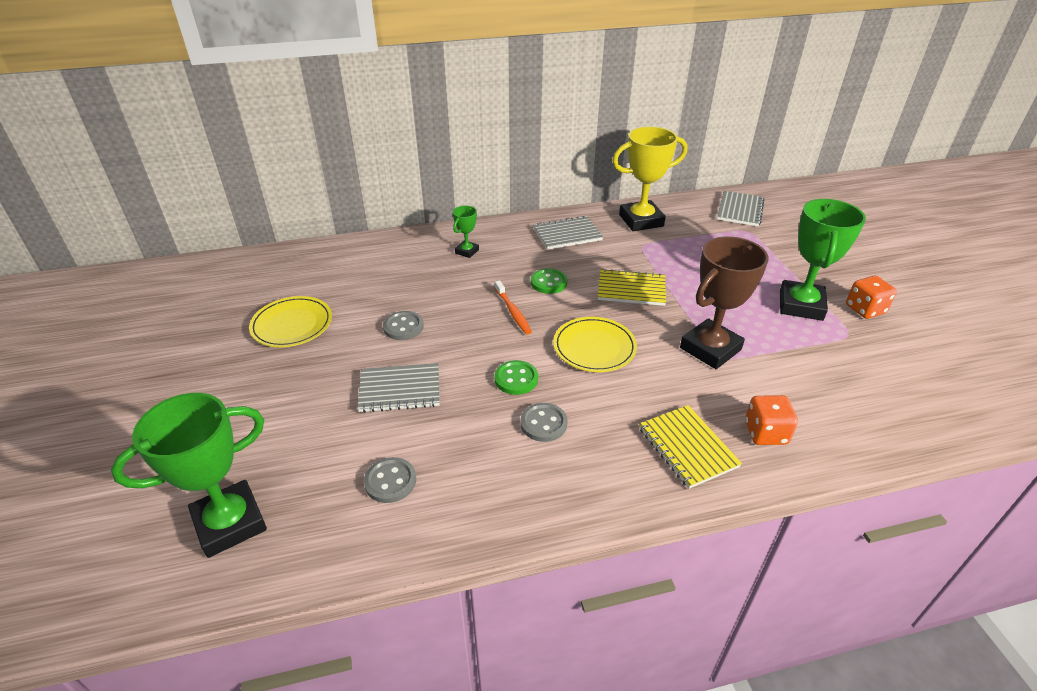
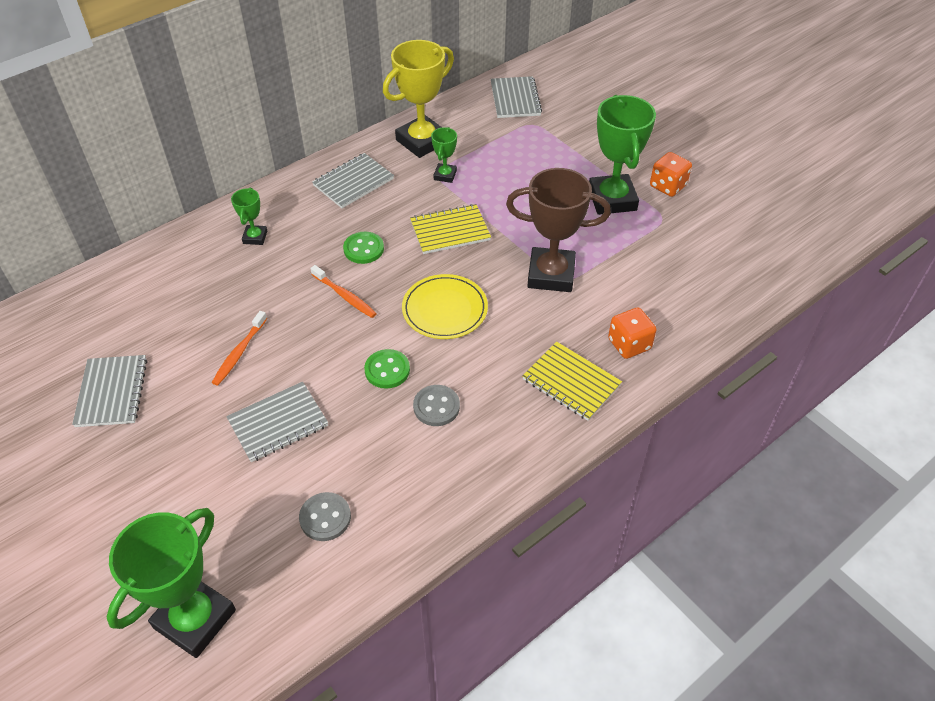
camera: 25 degrees left, 10 degrees up
(292, 325) = (112, 392): yellow plate -> grey notebook
(403, 327) = (239, 352): grey button -> orange toothbrush
(648, 248) = (445, 175): none -> green trophy
(710, 349) = (551, 274): brown trophy -> brown trophy turned 75 degrees clockwise

